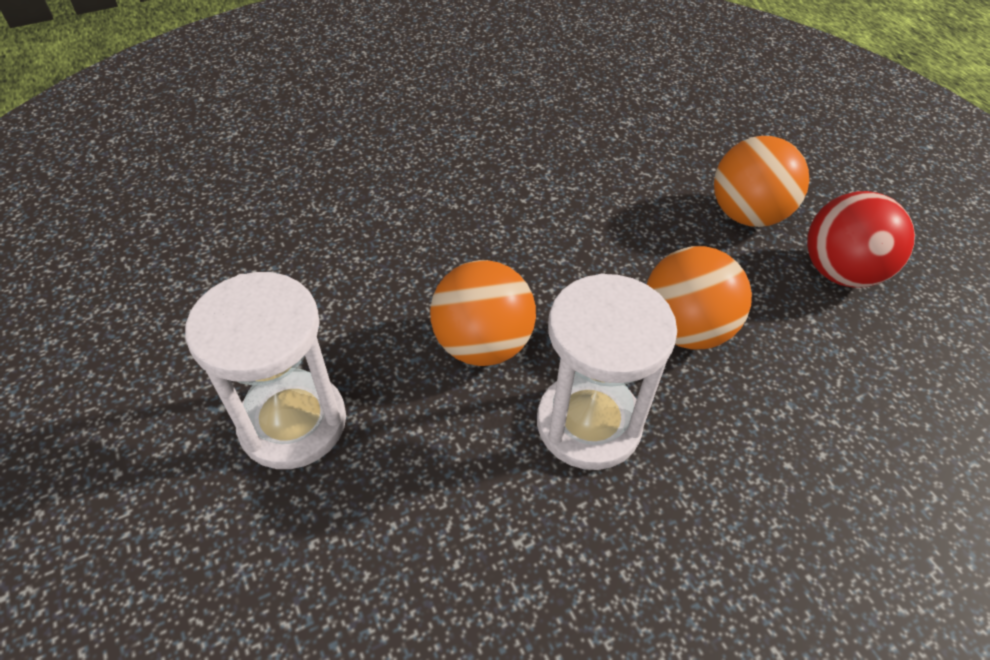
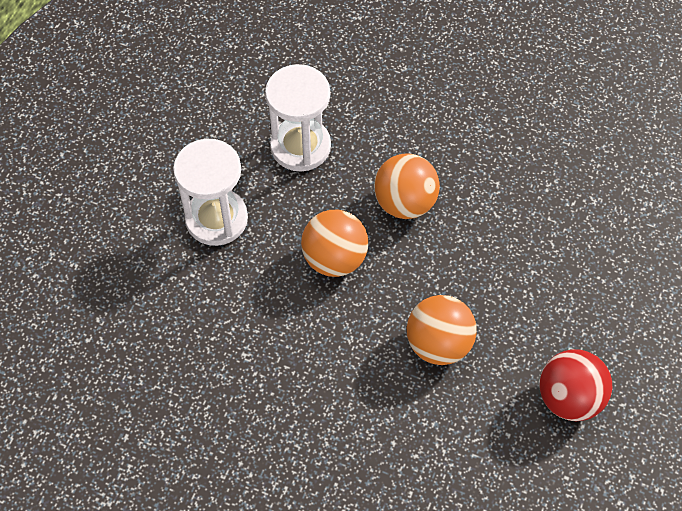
camera: 50 degrees right, 10 degrees up
(588, 423) = (333, 339): white hourglass -> white hourglass (300, 146)
(747, 215) = (571, 321): orange ball -> orange ball (405, 203)

